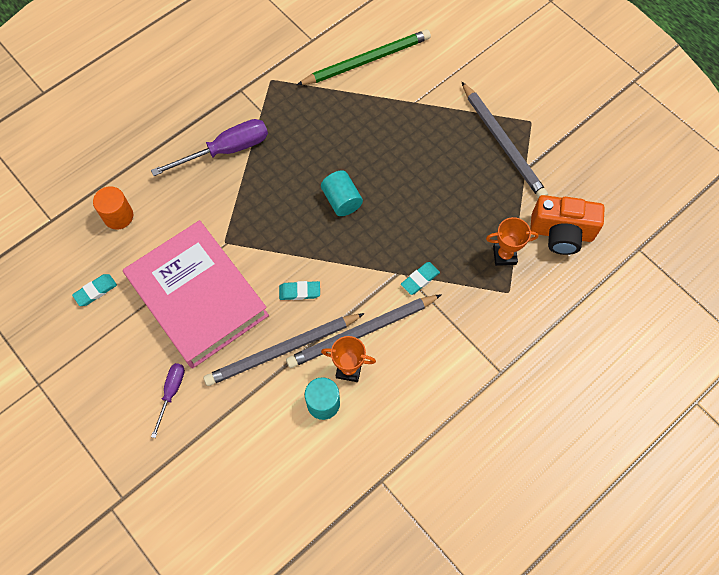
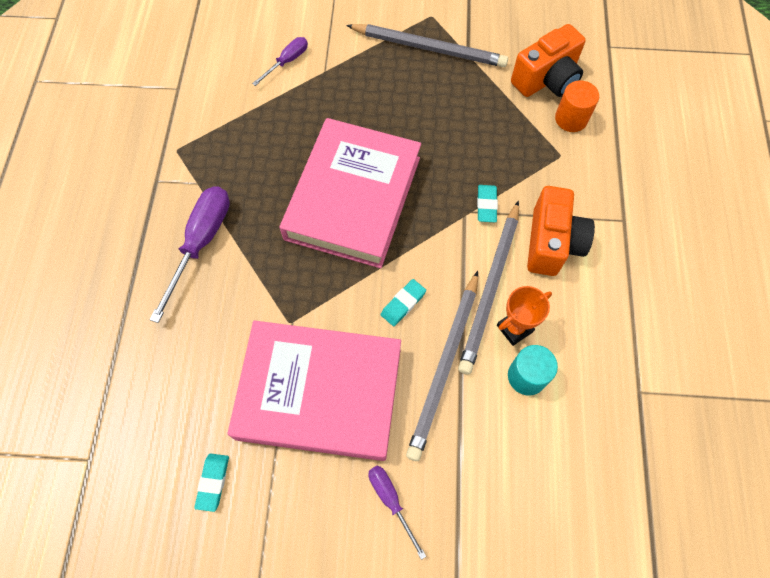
camera: 45 degrees left, 0 degrees up
(118, 216) = (159, 392): orange cylinder -> orange cylinder (571, 119)
(342, 200) = (353, 198): turquoise cylinder -> pink book
(366, 60) = (246, 69): green pencil -> none
(398, 76) = (287, 61): none -> purple screwdriver
(434, 341) = (552, 243): none -> orange camera
(504, 255) = (526, 131): orange trophy -> none

